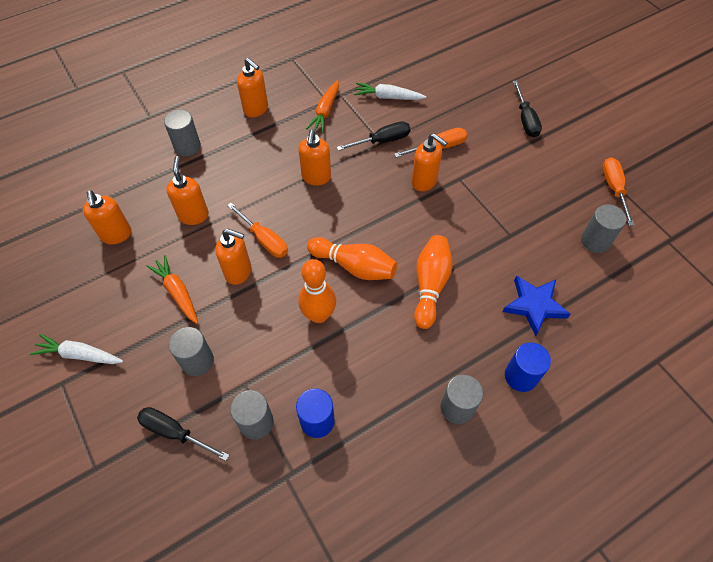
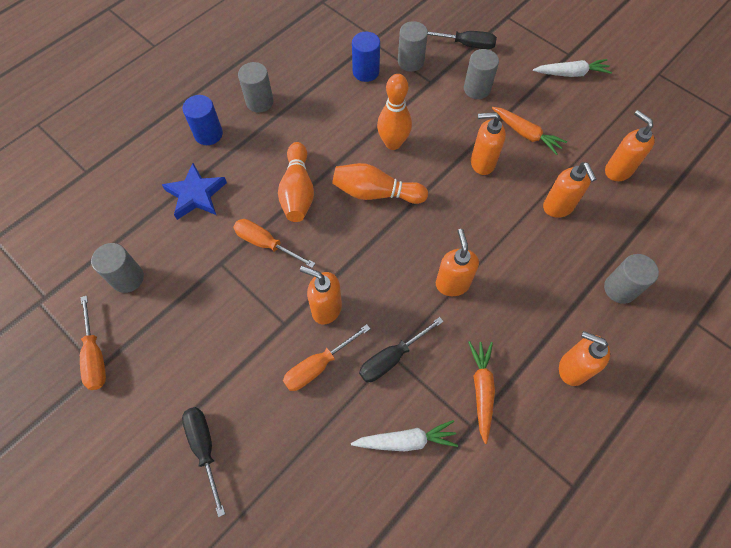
camera: 165 degrees right, 5 degrees up
(264, 239) = (474, 199): orange screwdriver -> orange screwdriver (266, 244)

